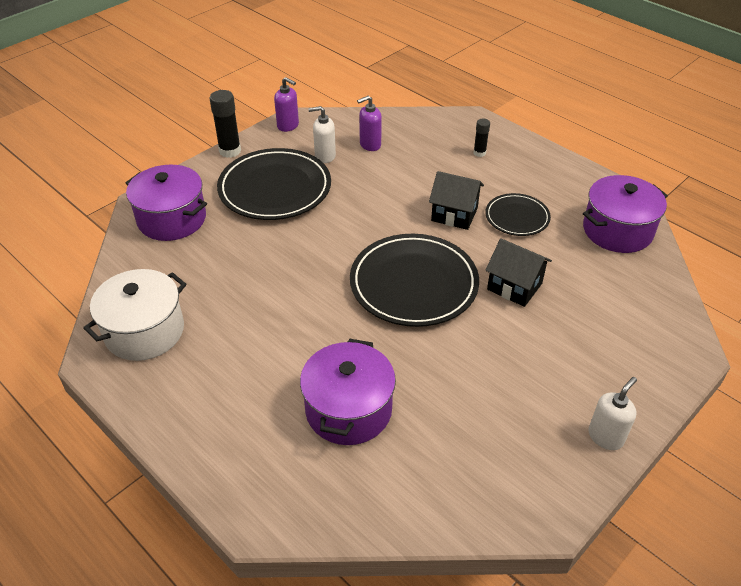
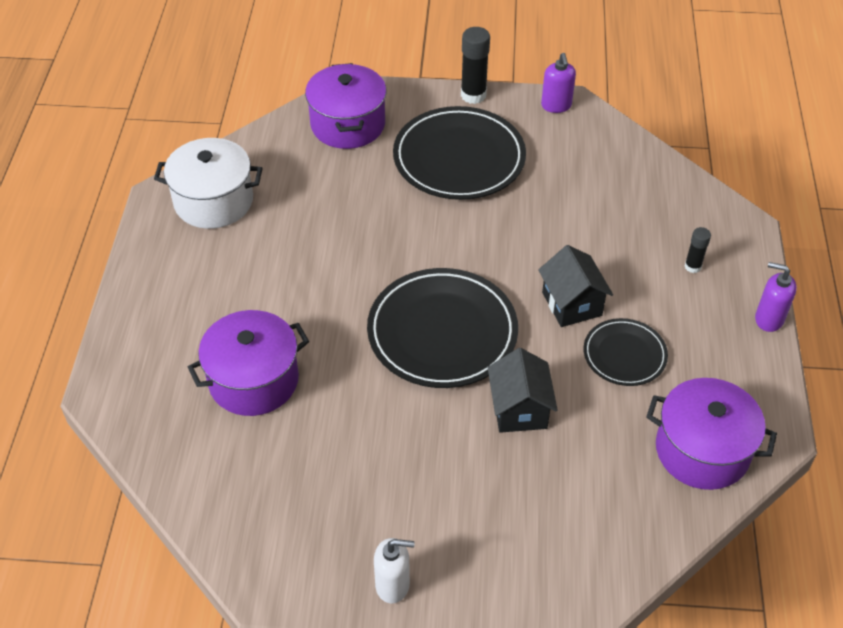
camera: 50 degrees right, 5 degrees up
(325, 156) = (544, 159): white soap dispenser -> none
(370, 145) = (600, 178): purple soap dispenser -> purple soap dispenser (768, 319)

